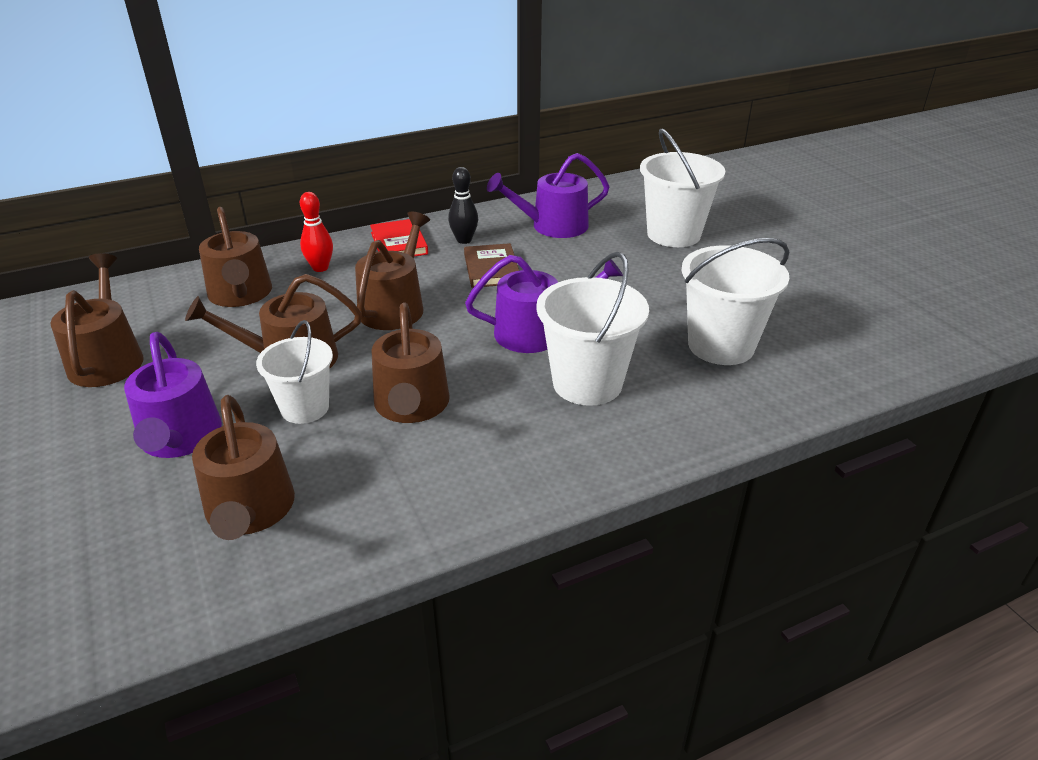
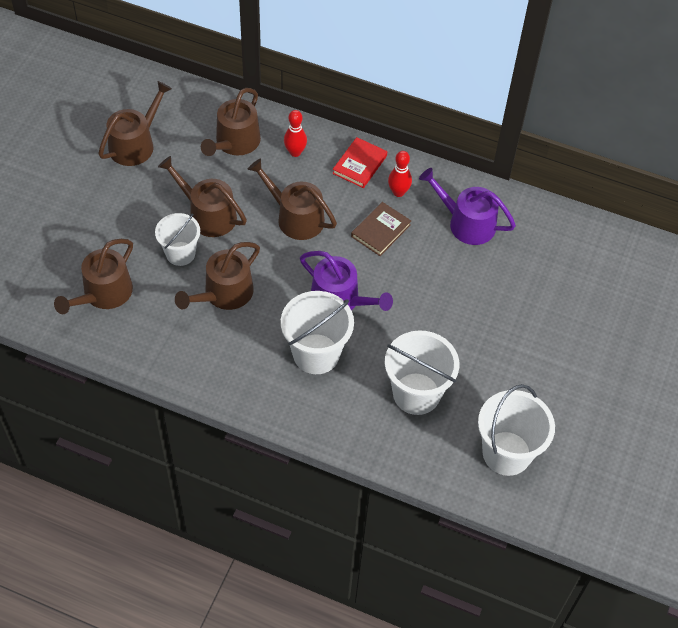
camera: 45 degrees right, 20 degrees up
(180, 438) = (117, 227): purple watering can -> none
(394, 306) = (295, 217): brown watering can -> brown watering can turned 120 degrees counterclockwise
(464, 240) = (398, 192): black bowling pin -> red bowling pin
(673, 234) = (528, 293): white bucket -> white bucket (506, 453)

